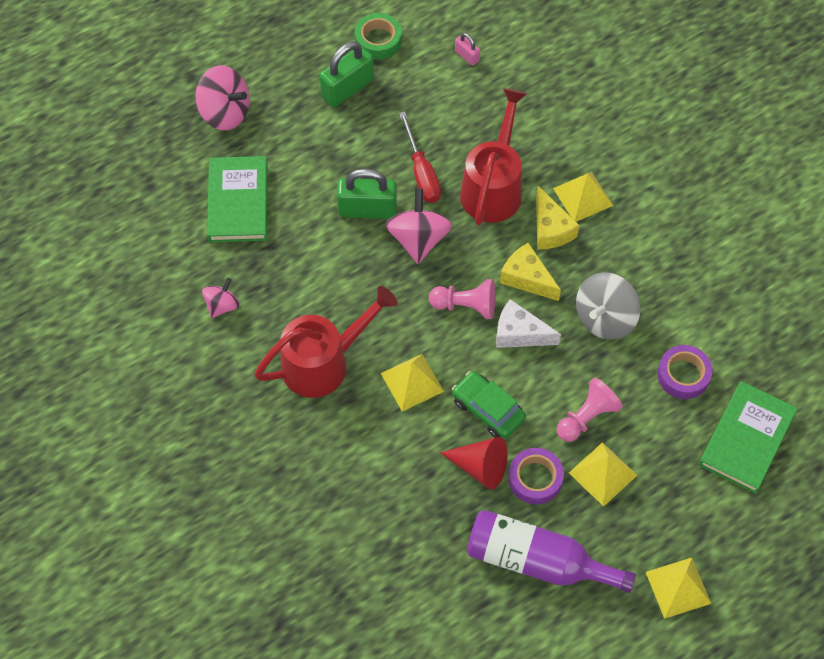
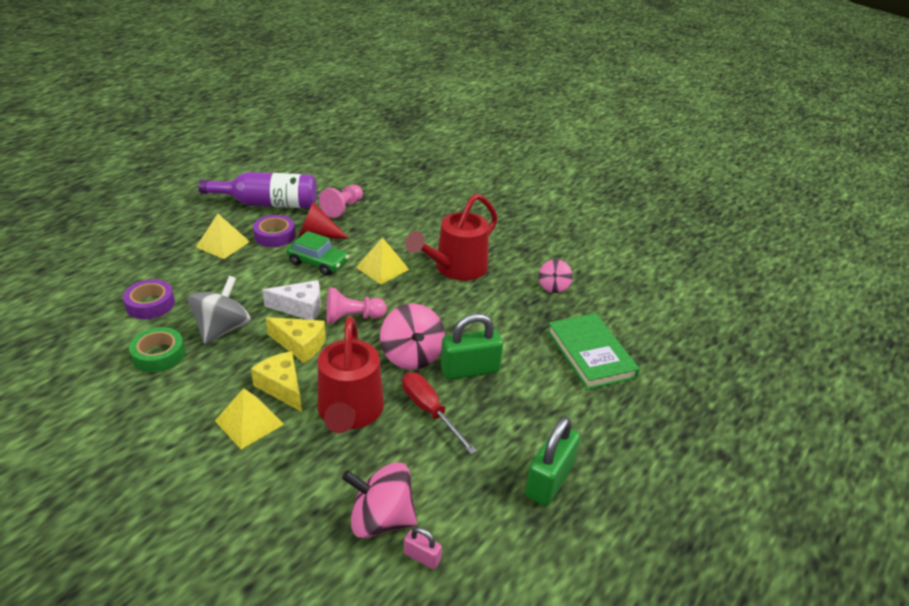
camera: 160 degrees right, 25 degrees down
(225, 112) = (659, 426): pink spinning top -> pink spinning top (381, 519)
(378, 40) = (544, 550): green tape -> green tape (159, 355)
(587, 417) = (237, 269): pink pawn -> pink pawn (343, 208)
(678, 587) = (168, 205): yellow pyramid -> none
(746, 439) = (100, 276): green book -> none

